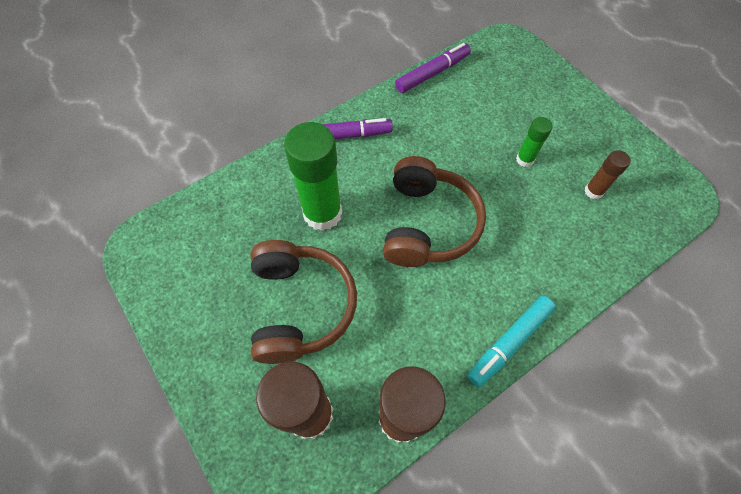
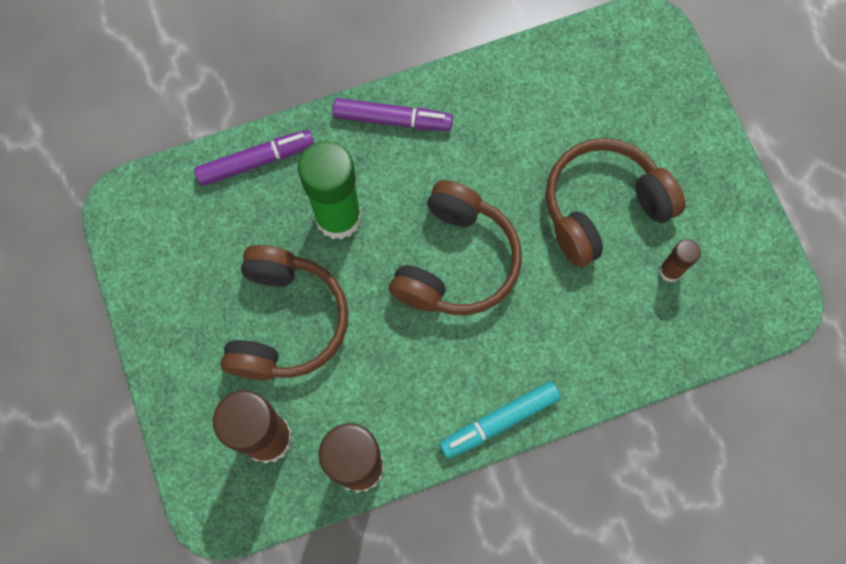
camera: 15 degrees right, 10 degrees up
(432, 73) = (530, 54): purple marker -> purple marker (255, 161)
(525, 159) = (603, 208): green glue stick -> brown headphones

